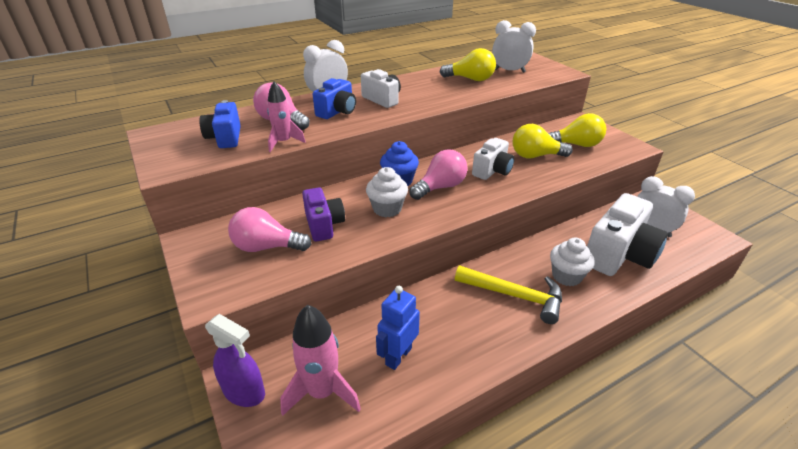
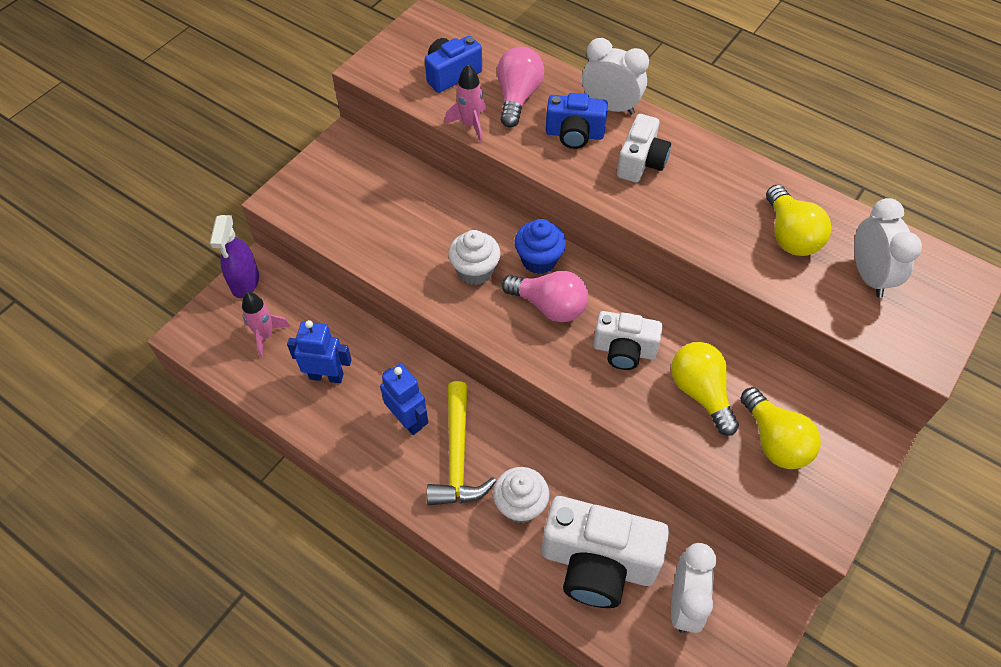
camera: 65 degrees right, 20 degrees up
(266, 247) = (360, 202): pink light bulb -> none
(322, 392) = (265, 335): pink rocket -> pink rocket, size x0.64
(324, 225) = (416, 229): purple camera -> none
(470, 314) = (408, 420): none -> blue robot

